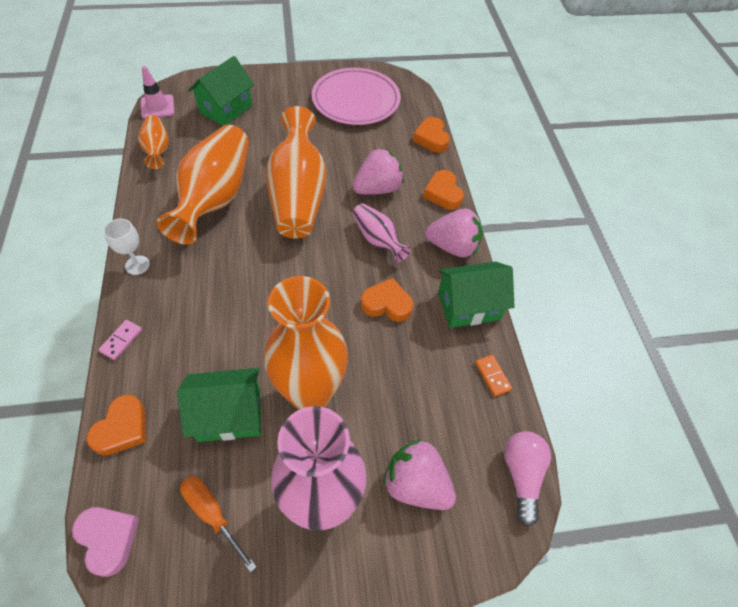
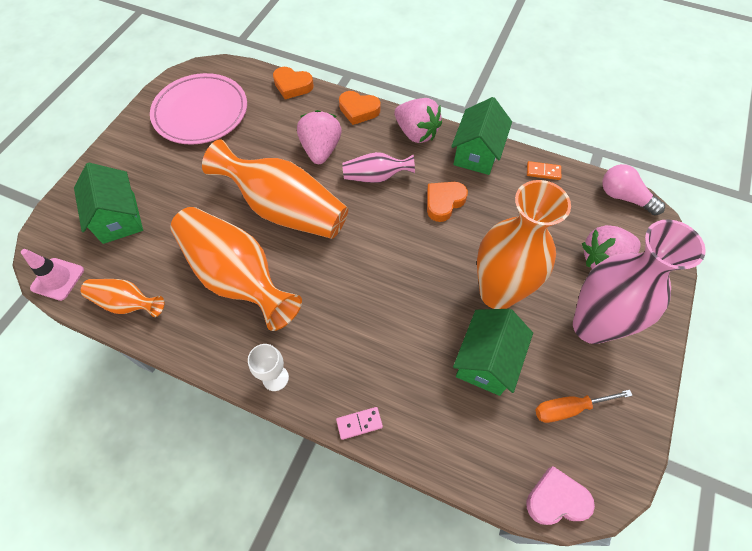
camera: 55 degrees left, 5 degrees up
(121, 340) = (359, 423): pink domino -> pink domino turned 75 degrees counterclockwise
(122, 428) = (456, 453): orange heart -> none
(453, 246) = (416, 133): pink strawberry -> pink strawberry turned 90 degrees clockwise

